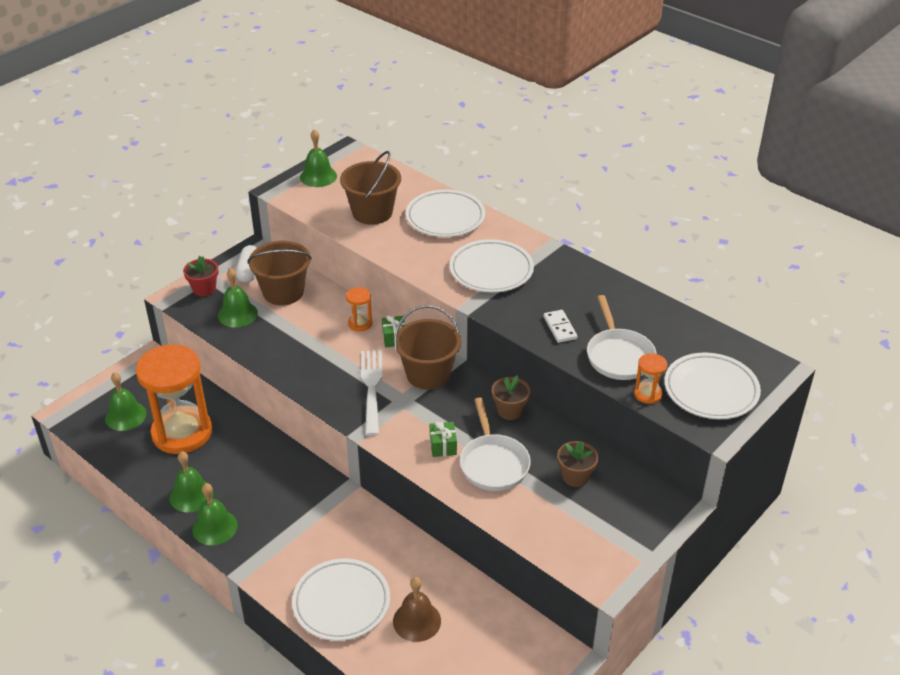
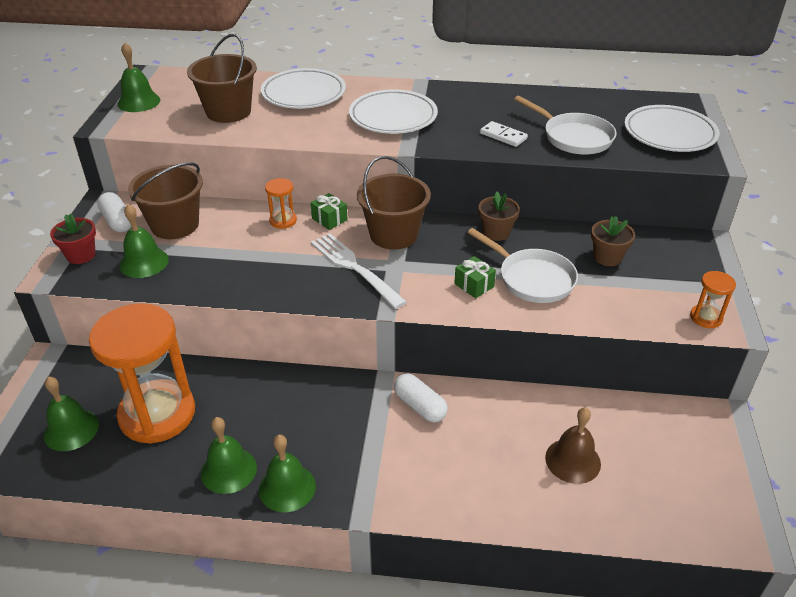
camera: 35 degrees left, 0 degrees up
(341, 603) = (490, 485): white plate -> none
(351, 521) = (420, 406): none -> white capsule
(648, 394) = (631, 154): orange hourglass -> orange hourglass (706, 318)

